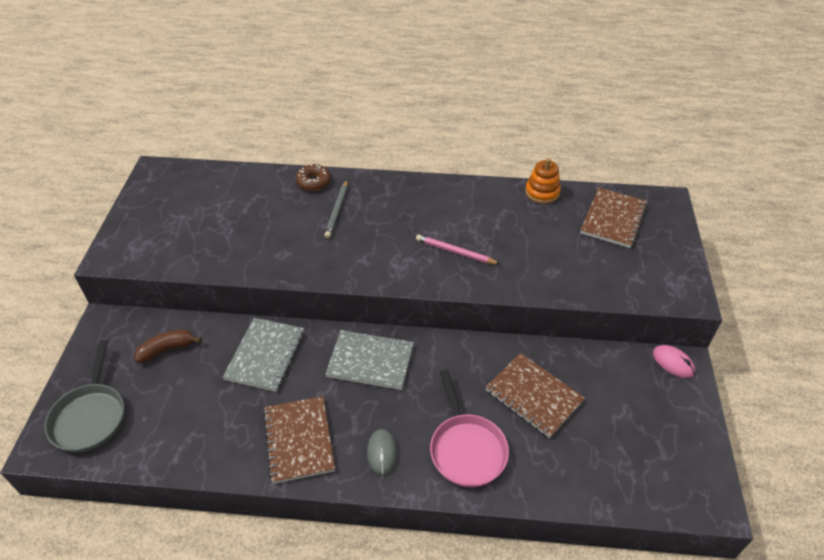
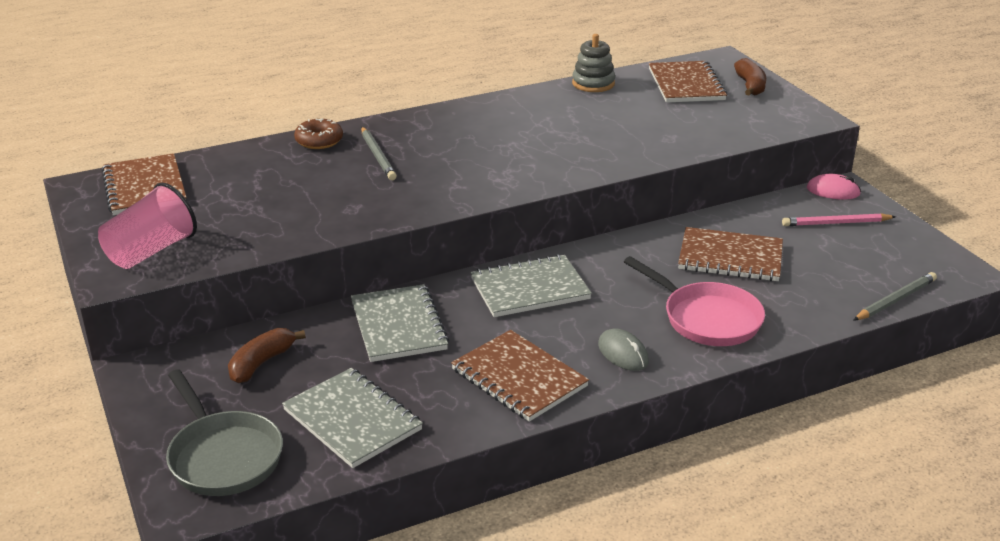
camera: 30 degrees left, 15 degrees down
(143, 243) = (151, 251): none -> pink cup
(177, 424) = (352, 420): none -> grey notebook
(184, 185) = (144, 187): none -> brown notebook
(455, 252) = (553, 151): pink pencil -> pink pencil (836, 223)
(542, 192) = (593, 83): orange stacking toy -> grey stacking toy
(627, 503) = (895, 300): none -> grey pencil
(664, 239) = (750, 86): none -> brown banana

